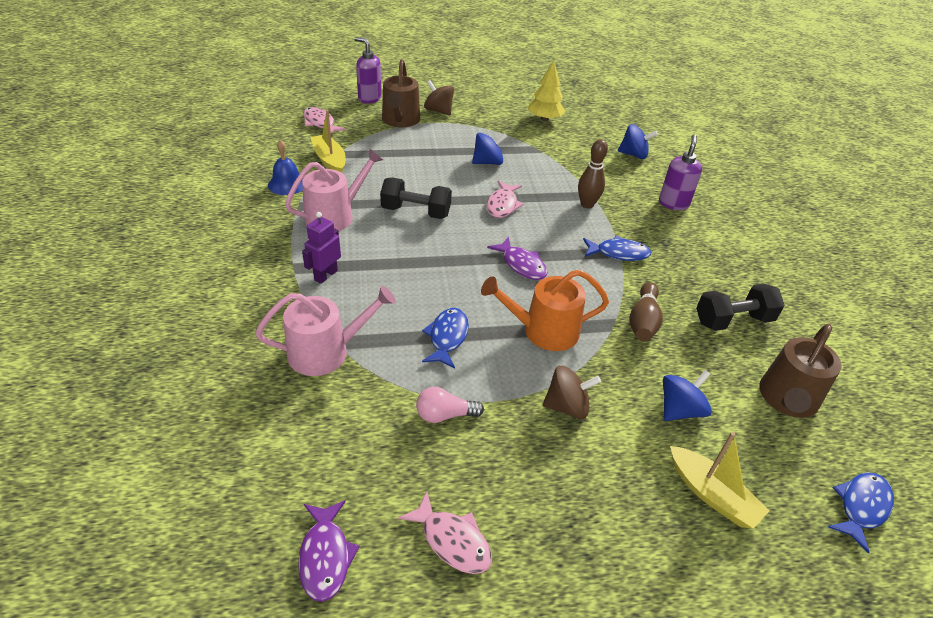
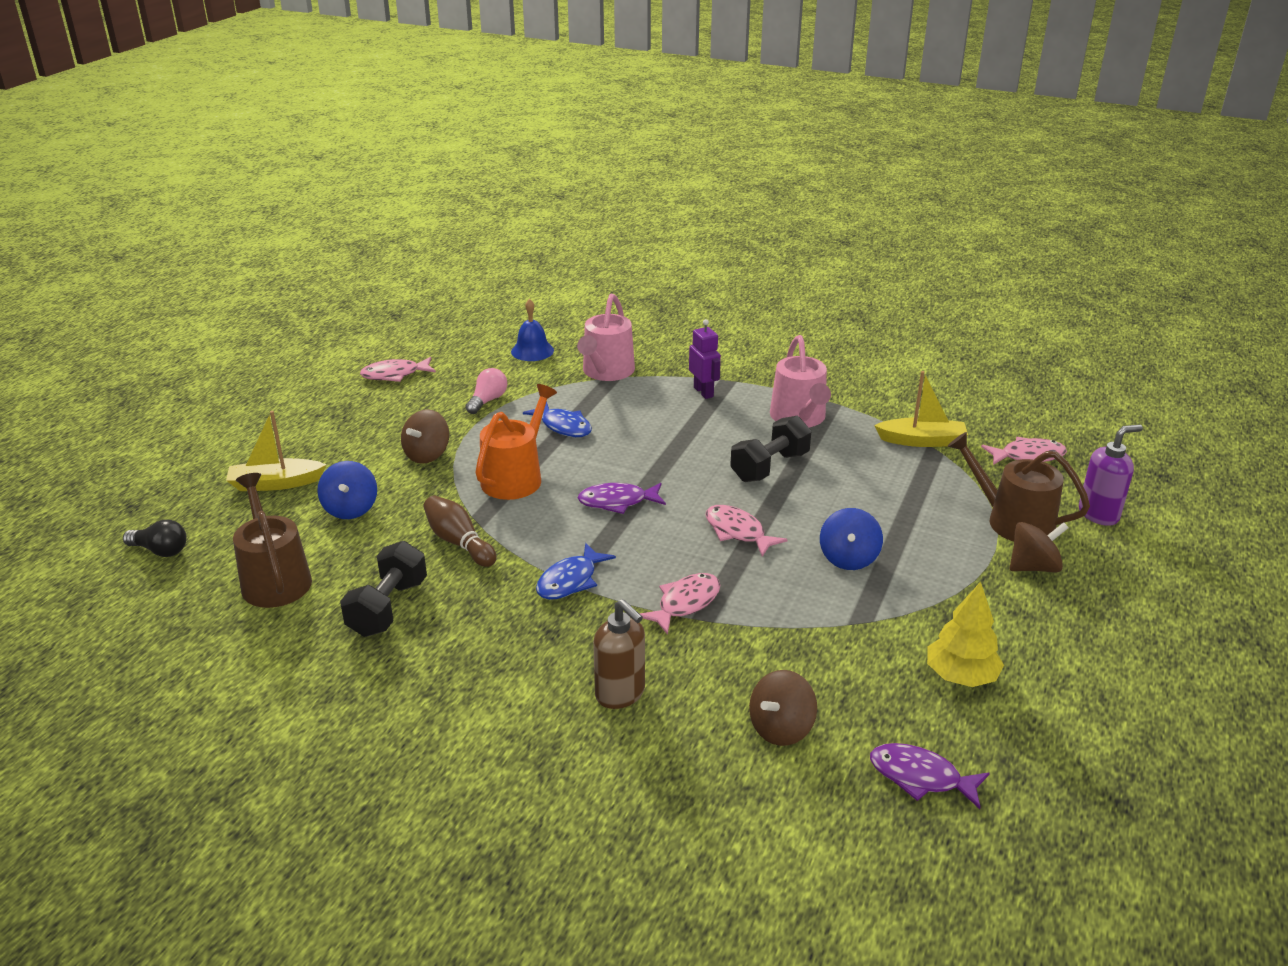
camera: 125 degrees right, 10 degrees down
(287, 184) = (882, 405): blue bell -> blue bell (532, 351)
(325, 556) = (441, 337): purple fish -> purple fish (920, 777)
(587, 204) = (685, 603): brown bowling pin -> pink fish
(633, 155) = (781, 728): blue spinning top -> brown spinning top
(673, 203) = (620, 694): purple soap dispenser -> brown soap dispenser
(861, 507) = (160, 550): blue fish -> black light bulb

